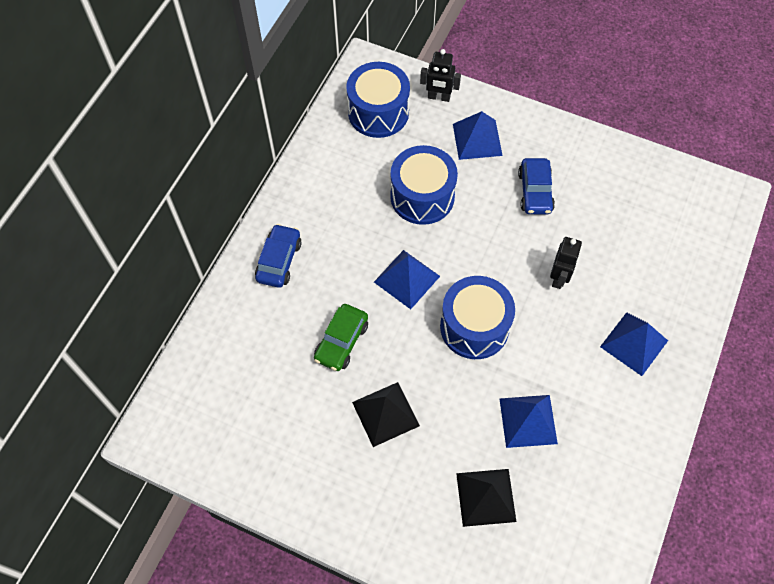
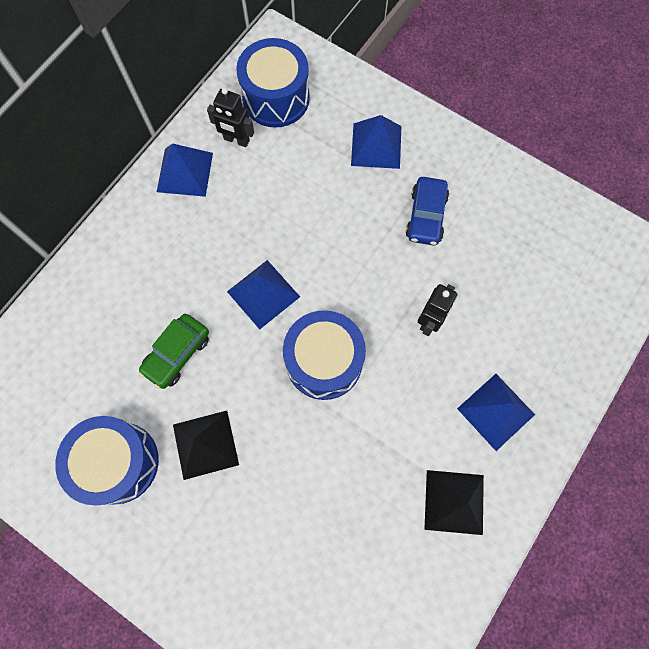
camera: 10 degrees right, 10 degrees up
(279, 261) = (132, 250): blue car -> none
(422, 196) = (301, 202): blue drum -> blue drum (118, 462)
(439, 97) = (345, 90): black robot -> black robot (236, 140)
(485, 497) = (292, 560): black pyramid -> black pyramid (454, 502)
(528, 421) = (358, 480): blue pyramid -> blue pyramid (184, 172)

